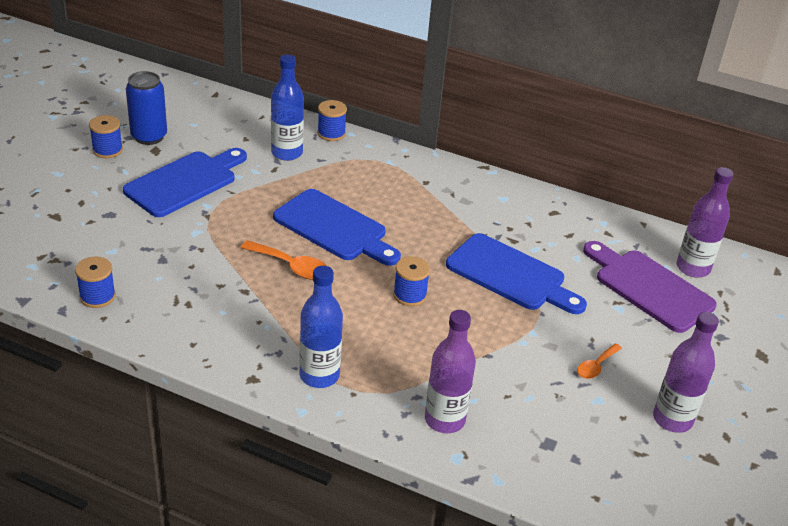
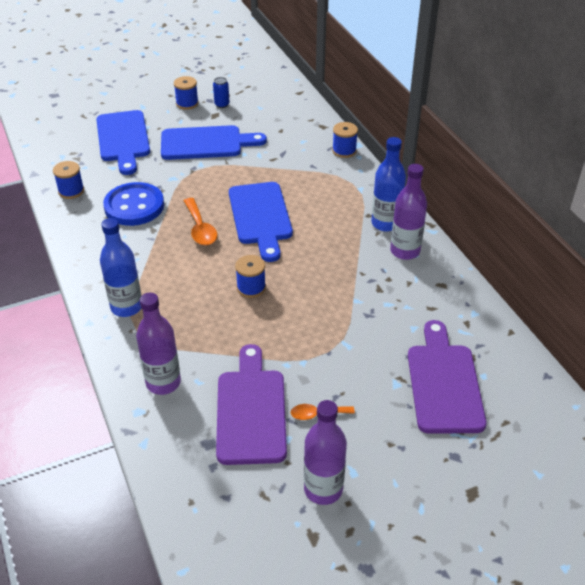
camera: 45 degrees right, 5 degrees up
(149, 137) = (222, 104): blue can -> blue can, size x0.54
(193, 278) = (134, 206): none -> blue button
(287, 153) = (295, 151): blue bottle -> blue bottle (385, 223)
(510, 275) = (342, 312): blue cutting board -> blue cutting board (123, 139)
(546, 396) = (251, 411): none -> purple cutting board
(693, 268) = (507, 389): purple bottle -> purple bottle (405, 251)

